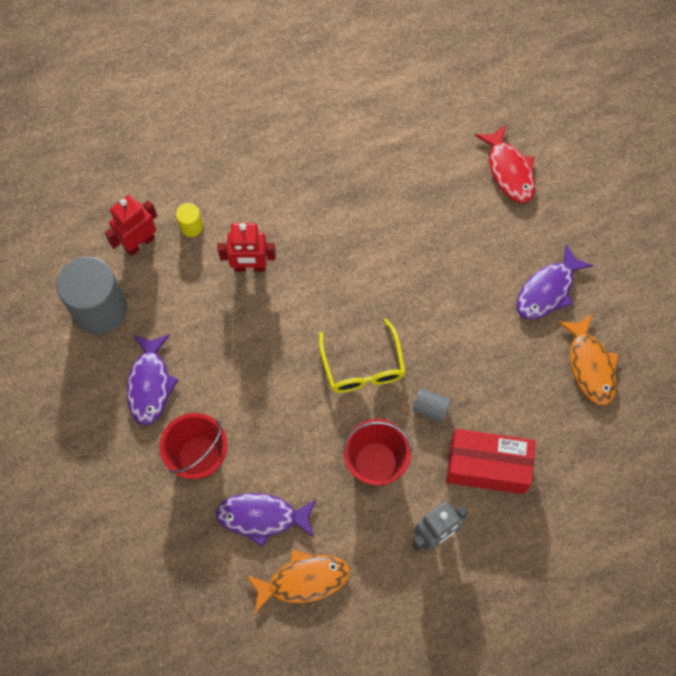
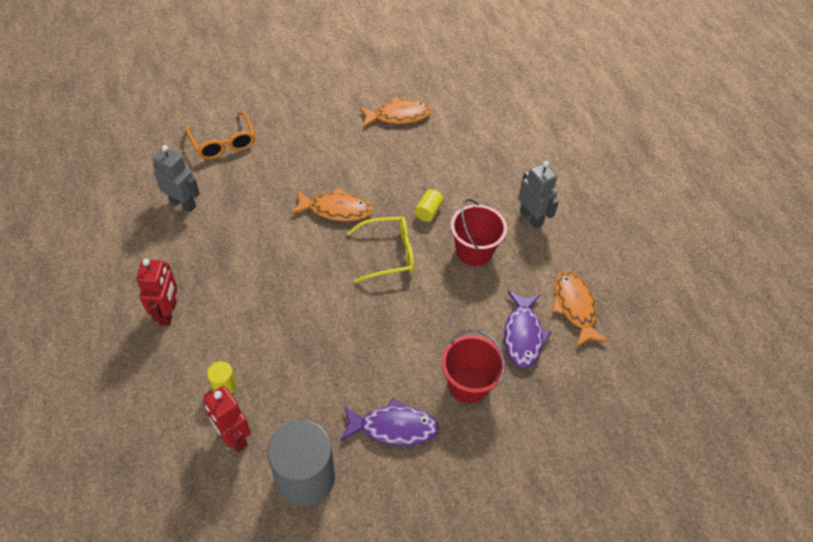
camera: 90 degrees left, 15 degrees down
(250, 267) = (279, 335): red robot -> red robot (168, 313)
(412, 147) = (183, 204): none -> grey robot
(421, 304) = (336, 210): none -> orange fish
(430, 408) = (428, 212): grey cylinder -> yellow cylinder
(487, 467) = (477, 181): red box -> none
(509, 171) = (223, 143): red fish -> orange glasses
(547, 290) = (334, 132): purple fish -> none

